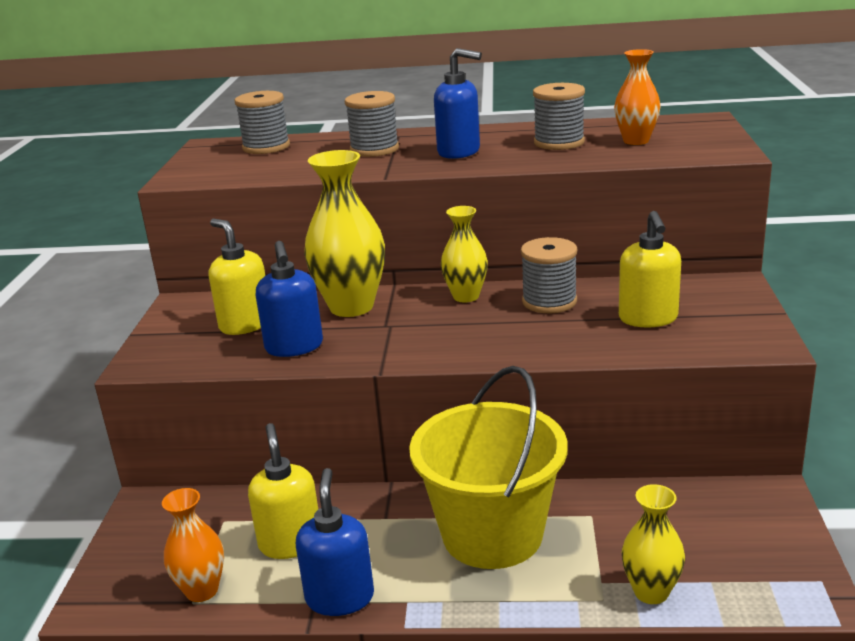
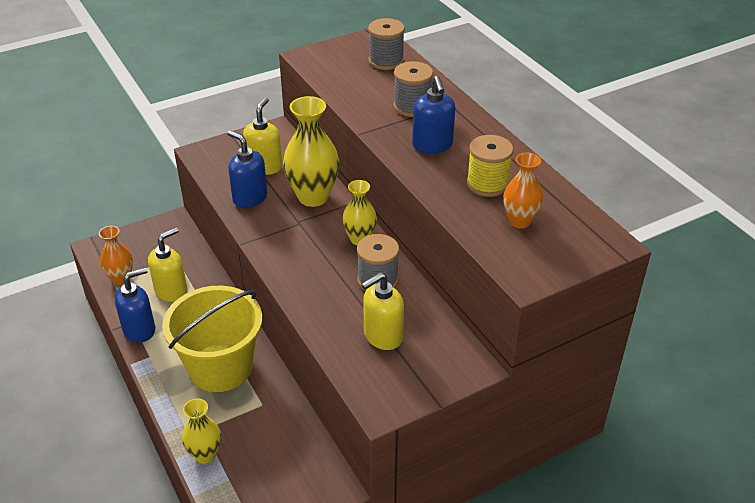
camera: 55 degrees right, 15 degrees up
(294, 347) = (249, 198): blue soap dispenser -> blue soap dispenser turned 90 degrees clockwise
(559, 142) = (487, 184): grey spool -> yellow spool

